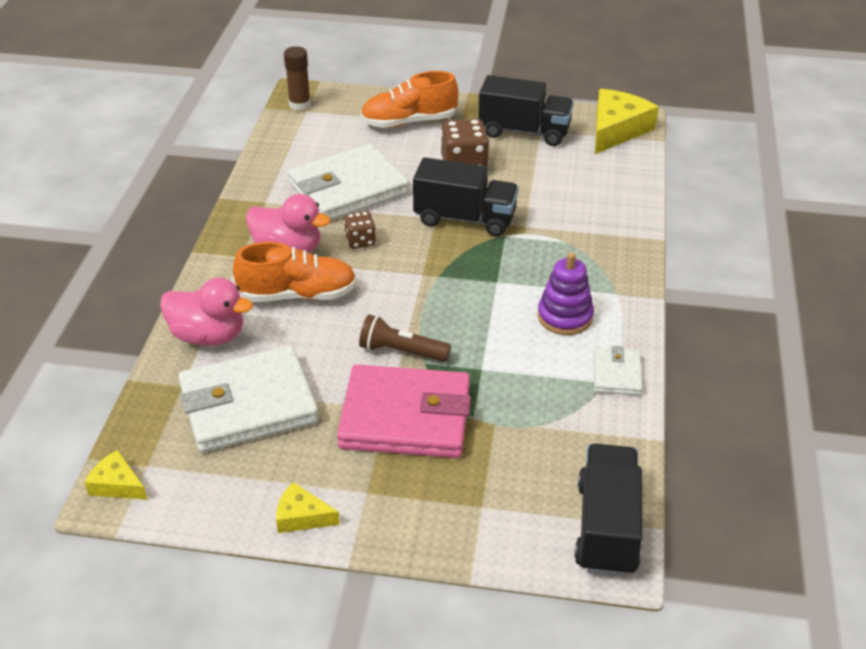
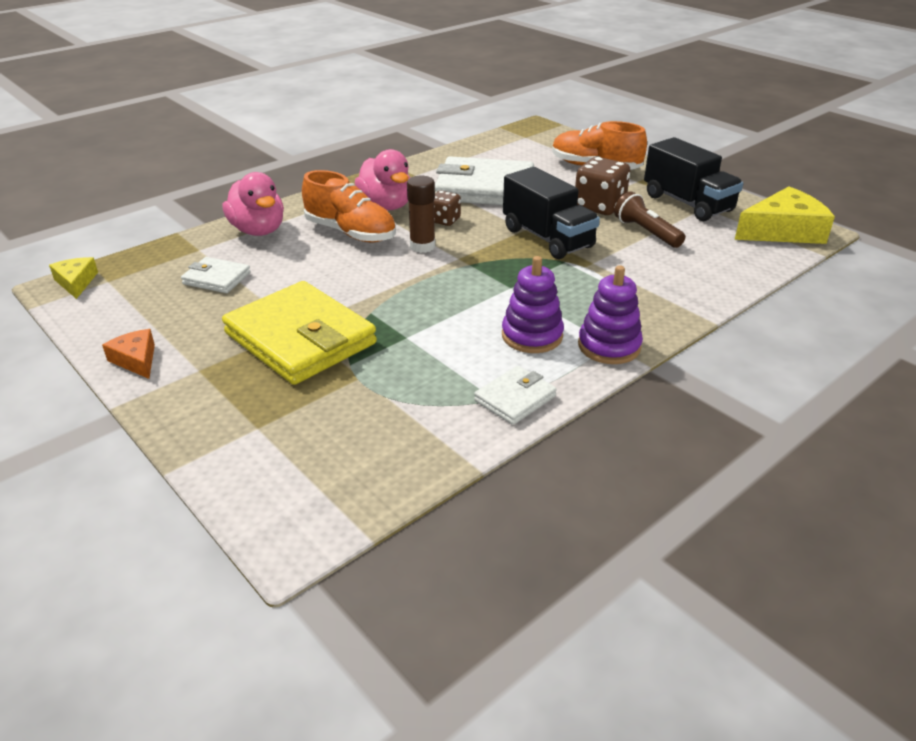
camera: 40 degrees right, 5 degrees down
(248, 405) = (216, 278): white wallet -> white wallet, size x0.48
(300, 105) = (526, 132): brown glue stick -> brown glue stick (422, 246)
(302, 517) = (136, 360): yellow cheese -> orange cheese
(401, 351) = (365, 297): brown flashlight -> brown flashlight (646, 232)
(405, 418) = (300, 339): pink wallet -> yellow wallet
(606, 527) = (325, 506): black truck -> none
(623, 297) = (609, 346): none -> purple stacking toy

